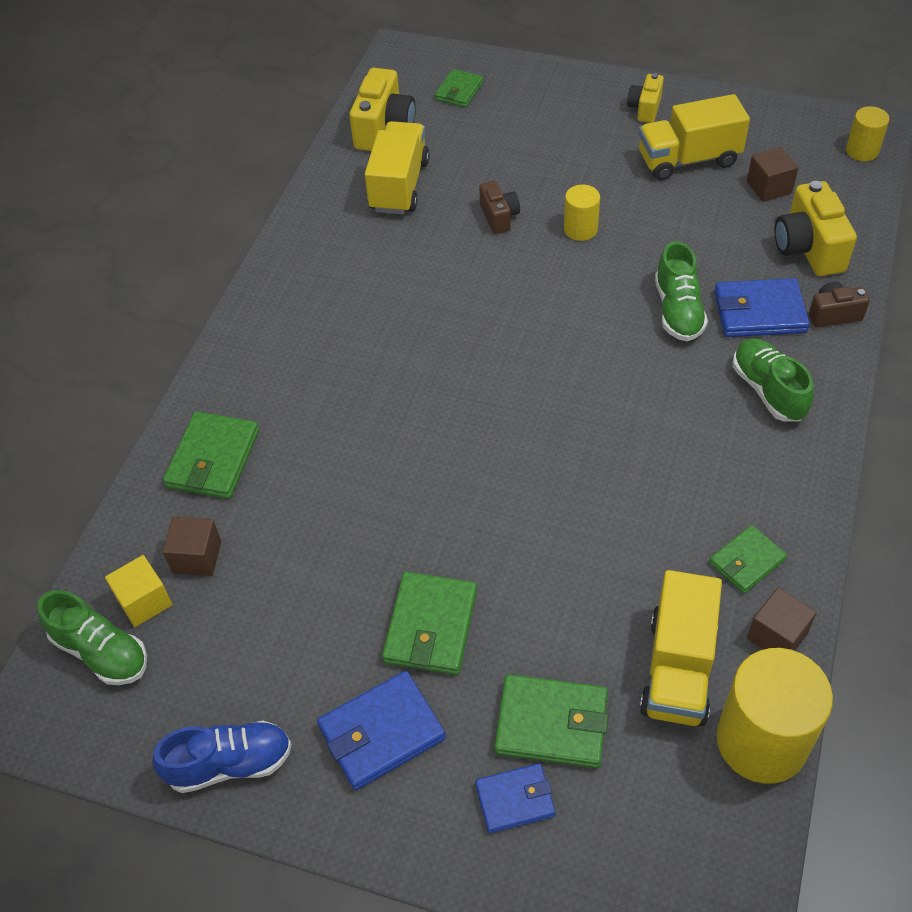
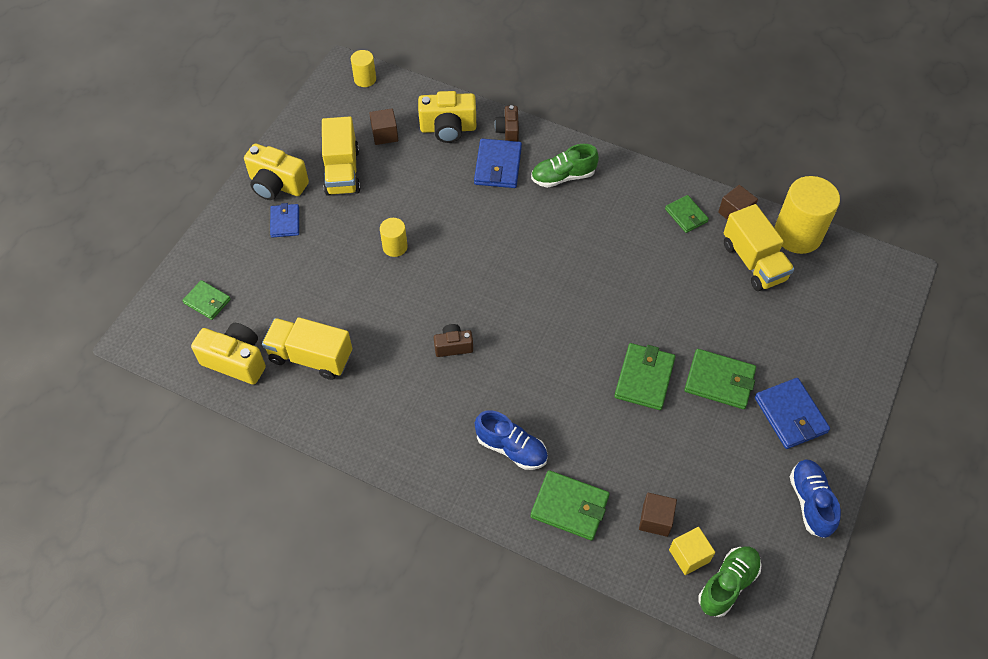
camera: 85 degrees left, 5 degrees up
(293, 388) = (511, 448): none -> blue shoe
(499, 217) = (367, 294): brown camera -> brown camera (453, 346)
(515, 800) = (831, 352): blue wallet -> blue wallet (285, 222)
(551, 724) = (786, 327): green wallet -> green wallet (644, 378)
(645, 108) = (277, 185): yellow camera -> yellow camera, size x1.70
(678, 310) = (487, 207): green shoe -> none
(678, 668) = (753, 262): yellow truck -> yellow truck turned 45 degrees clockwise

